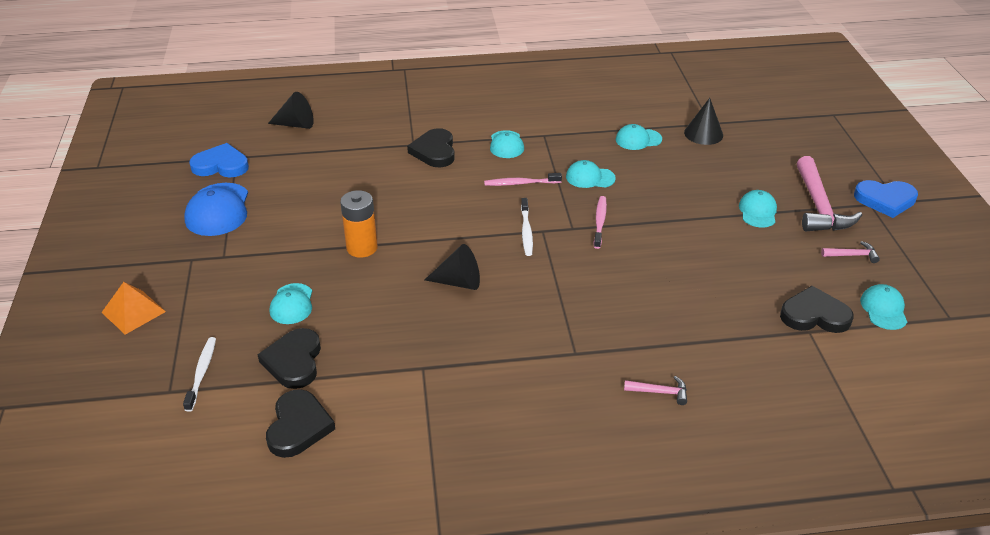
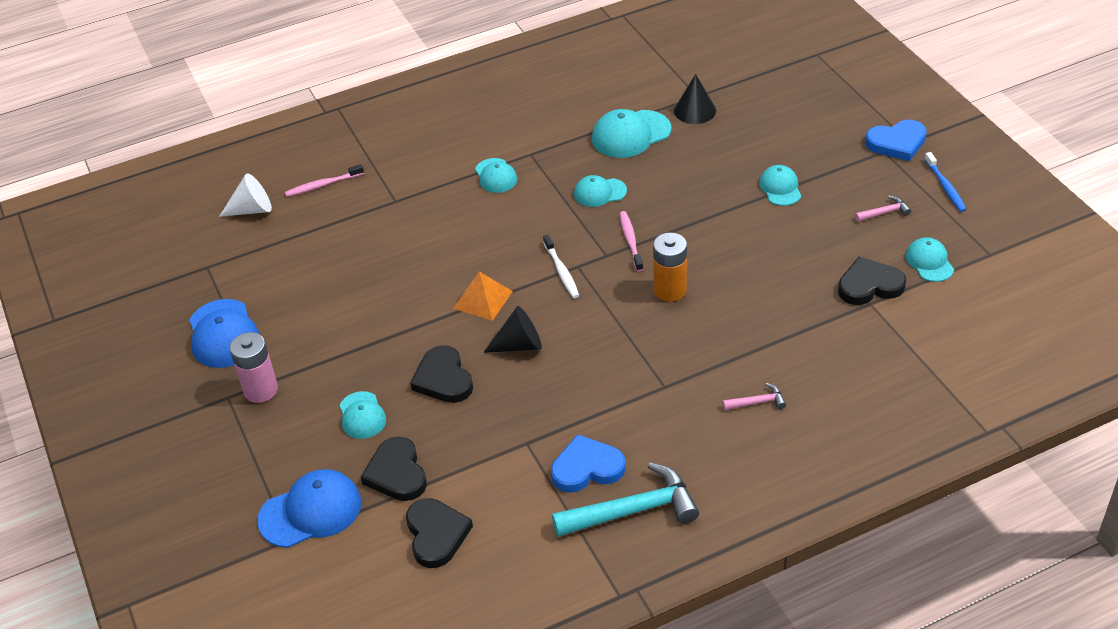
camera: 15 degrees left, 5 degrees up
(133, 312) = (201, 470): orange pyramid -> orange pyramid (483, 299)
(202, 373) = (310, 511): white toothbrush -> blue cap
(221, 165) = (195, 281): blue heart -> blue heart (587, 468)
(221, 261) = (260, 390): none -> pink battery
(296, 124) = (252, 209): black cone -> white cone
(362, 248) = (402, 335): orange battery -> orange battery (670, 290)
(434, 151) = (422, 203): black heart -> black heart (443, 379)
(493, 460) = (633, 510): none -> turquoise hammer
(520, 183) = (531, 218): pink toothbrush -> pink toothbrush (322, 185)
(638, 139) = (631, 134): turquoise cap -> turquoise cap, size x1.62
(819, 206) = (836, 167): pink hammer -> none
(922, 247) = (945, 187): none -> blue toothbrush

